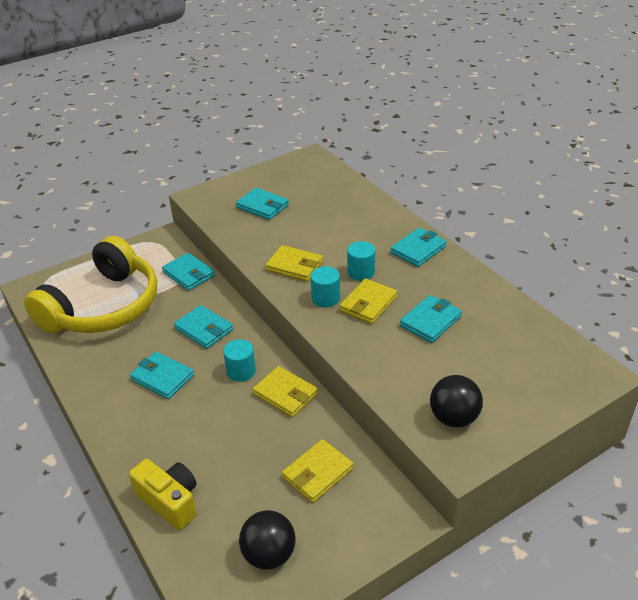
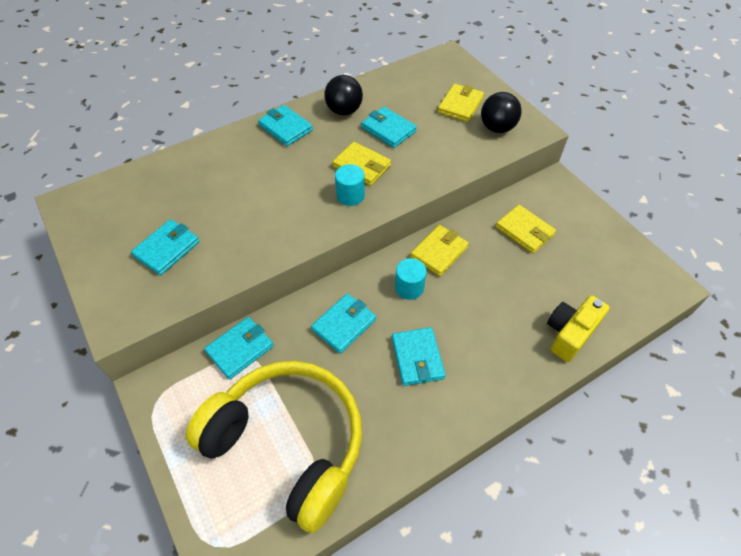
camera: 90 degrees left, 15 degrees up
(162, 377) = (417, 358): turquoise wallet -> turquoise wallet turned 45 degrees counterclockwise
(269, 555) = (604, 261): black ball -> black ball (344, 111)
(294, 266) = (294, 219): yellow wallet -> yellow wallet (460, 105)
(361, 272) = (313, 169): turquoise cylinder -> none

